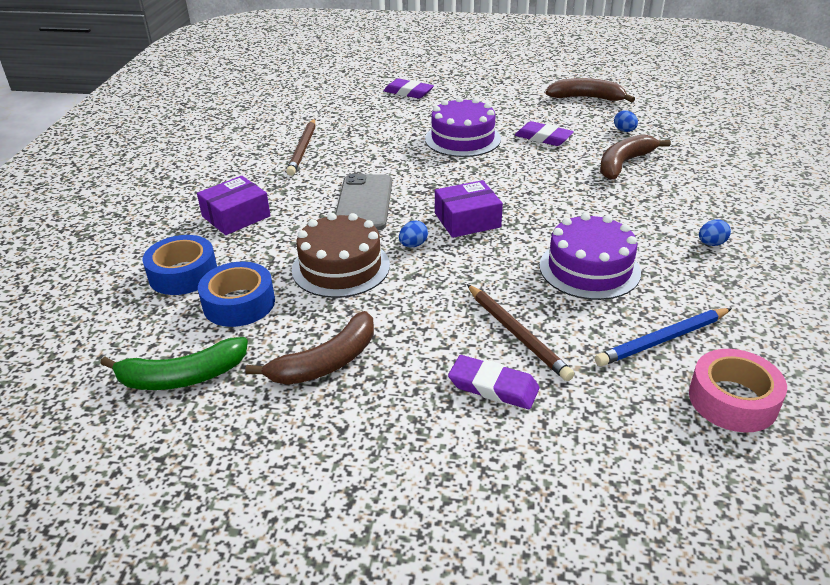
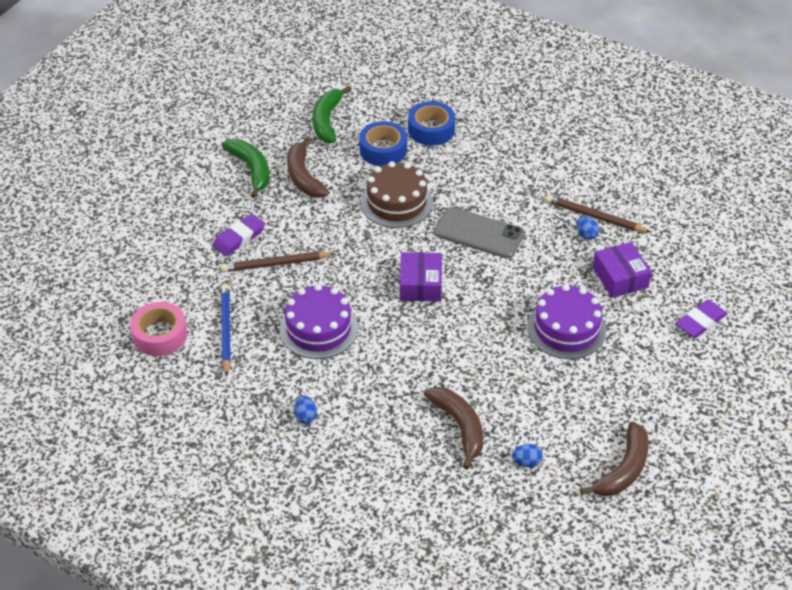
camera: 110 degrees right, 10 degrees up
(236, 216) = (495, 162): purple box -> purple box (620, 277)
(334, 427) = (251, 169): none -> green banana
(413, 245) = (403, 245): blue egg -> blue egg (586, 235)
(543, 137) = (541, 389): purple eraser -> none

